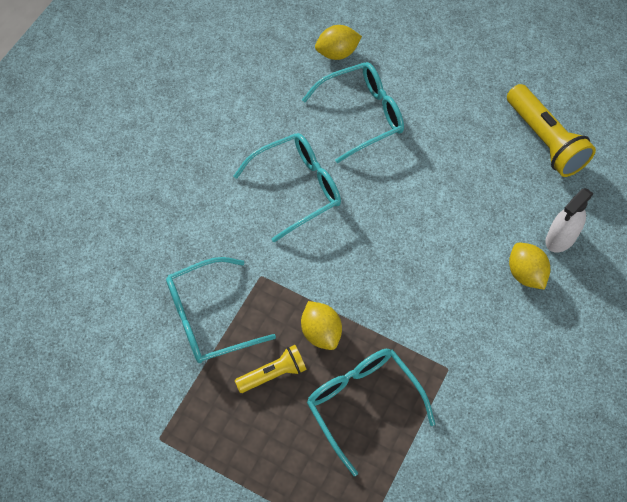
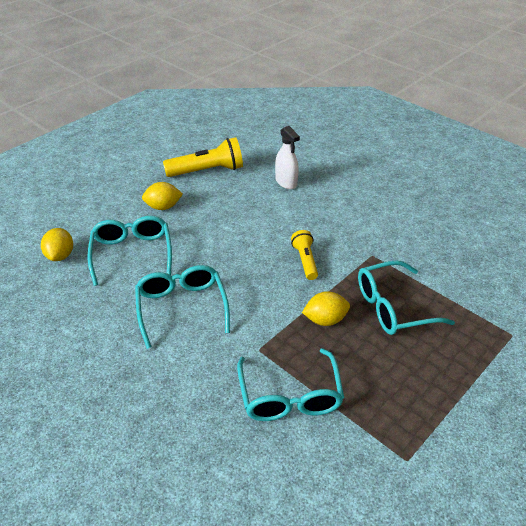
camera: 75 degrees left, 20 degrees down
(273, 374) = (356, 359): yellow flashlight -> yellow flashlight (305, 260)
(525, 273) = (307, 203): yellow lemon -> yellow lemon (163, 207)

